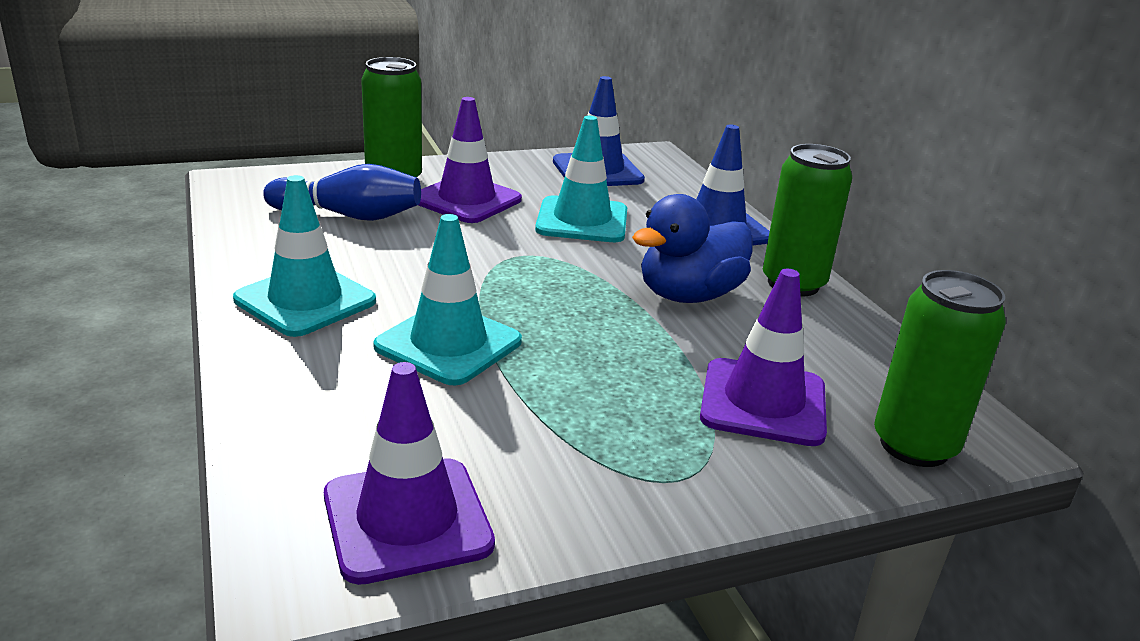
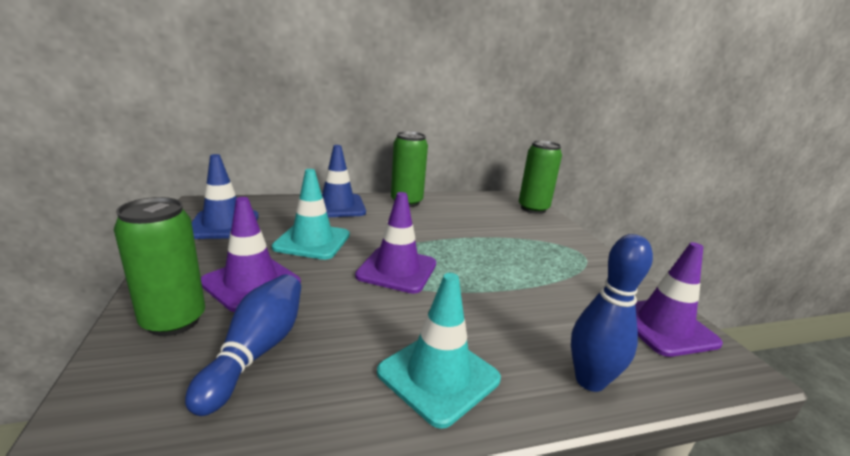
camera: 85 degrees left, 5 degrees down
(281, 401) = (590, 381): none -> blue bowling pin
(448, 344) = (490, 305): turquoise traffic cone -> none
(689, 295) = (420, 226): blue duck -> none
(763, 402) = (516, 228): purple traffic cone -> purple traffic cone (397, 270)

